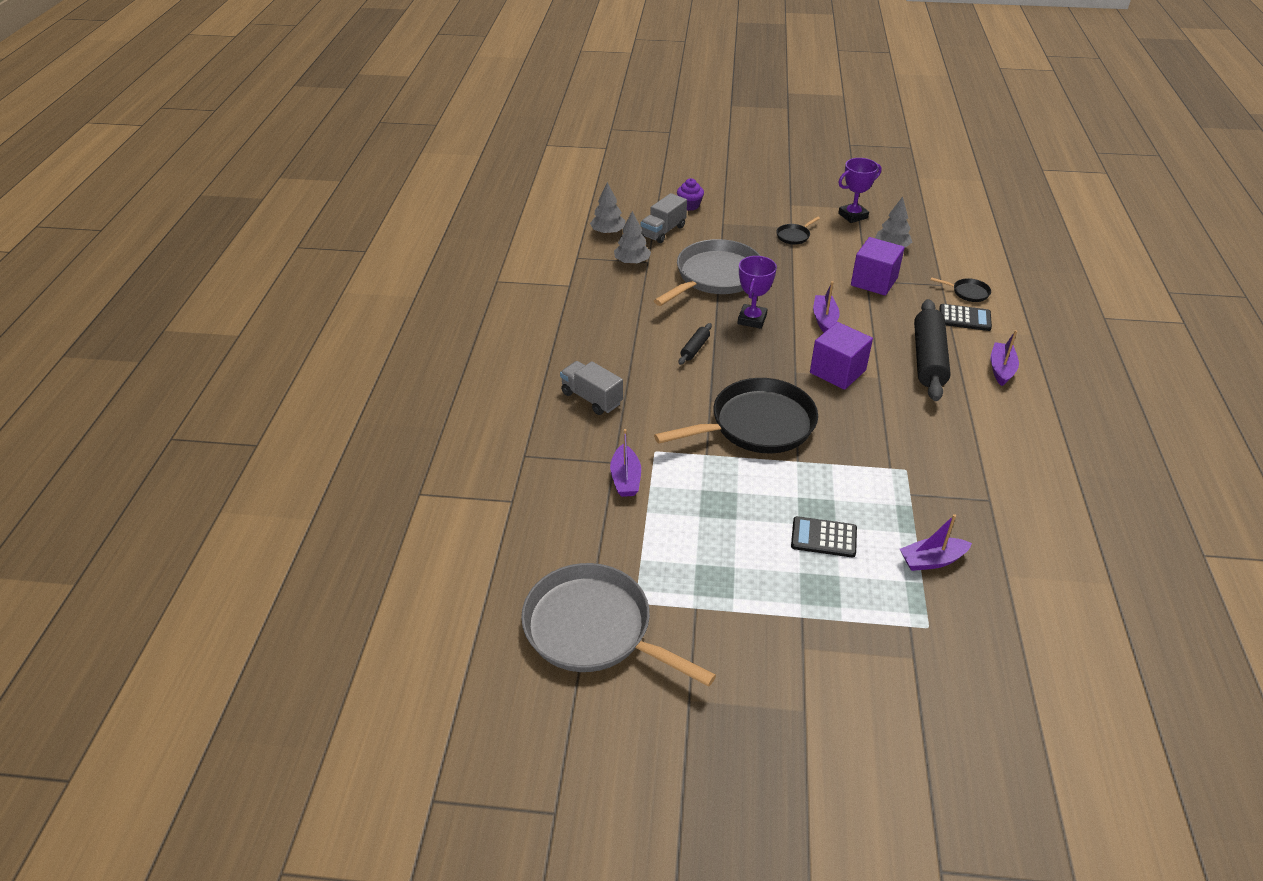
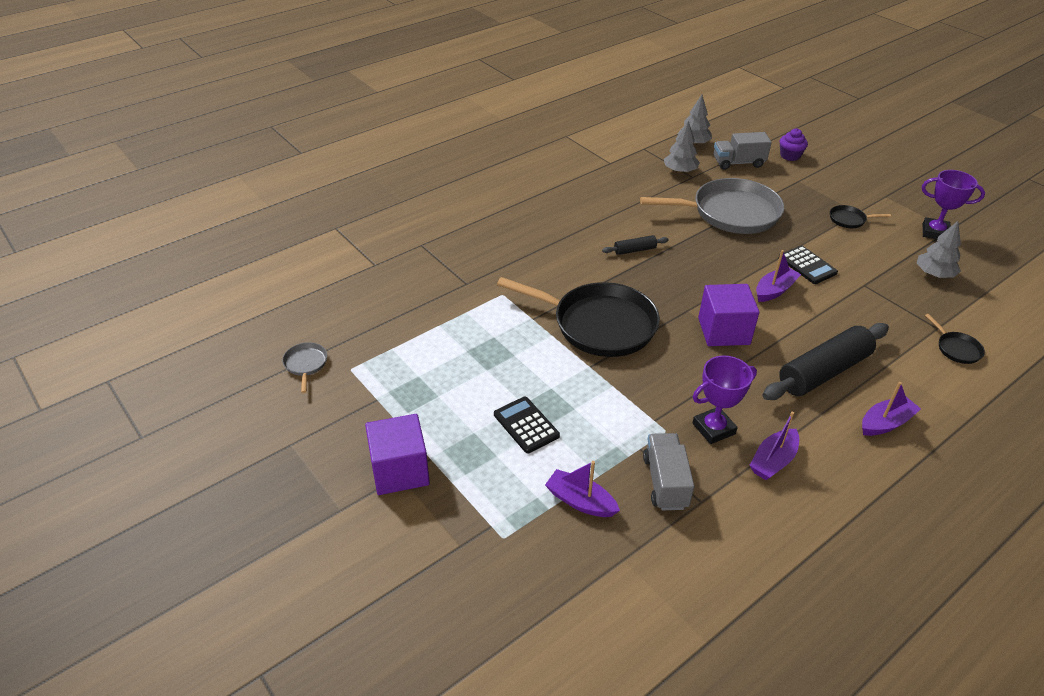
camera: 45 degrees right, 0 degrees up
(591, 398) = (513, 238): grey truck -> grey truck (665, 482)
(594, 629) = (305, 364): grey pan -> grey pan, size x0.41
(625, 478) = (457, 297): purple boat -> purple boat (773, 461)
(752, 319) = (712, 256): purple trophy -> purple trophy (713, 429)
(874, 281) = (870, 289): purple cube -> purple cube (400, 470)
(964, 318) = (916, 365): black calculator -> black calculator (807, 265)

